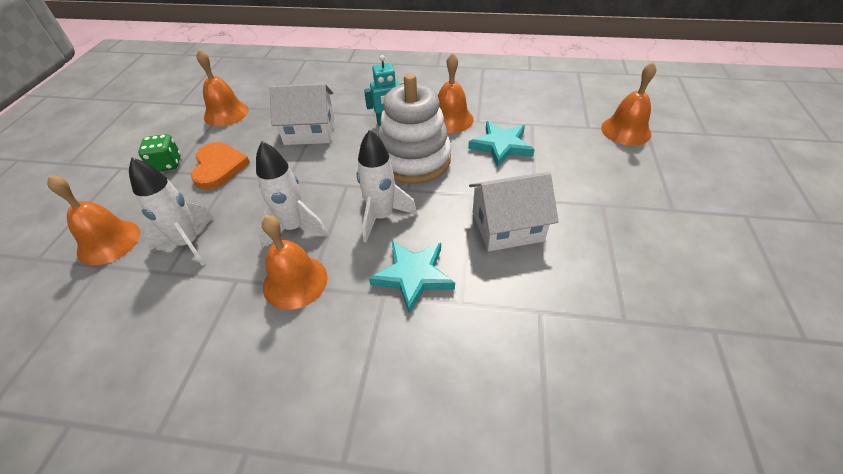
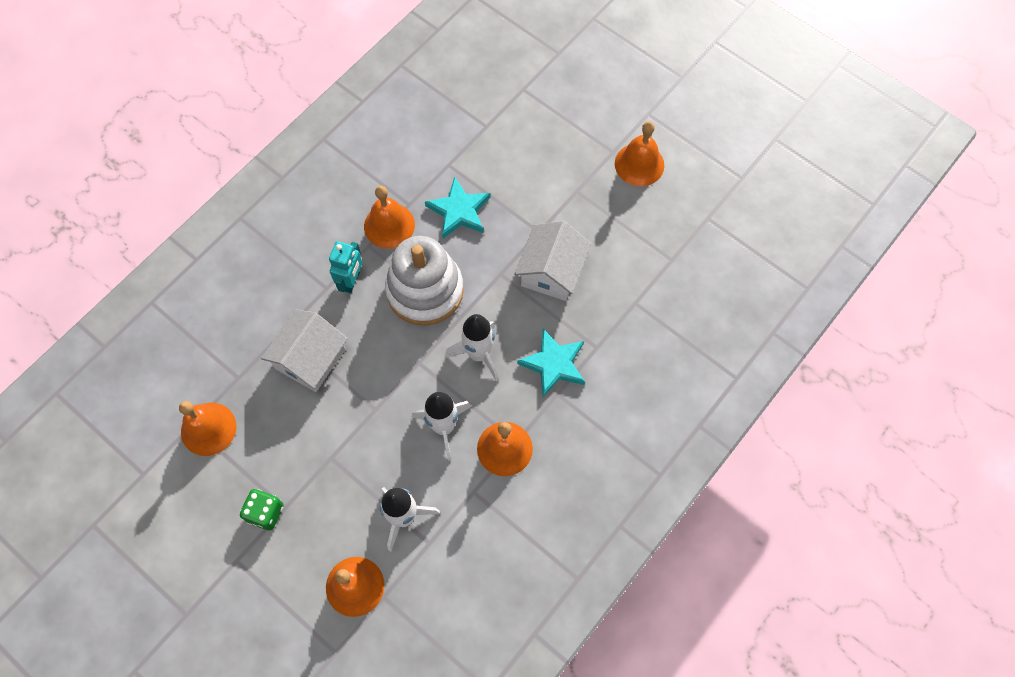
camera: 60 degrees left, 20 degrees up
(219, 167) = (308, 464): orange heart -> none
(625, 130) = (511, 104): orange bell -> orange bell (639, 164)

